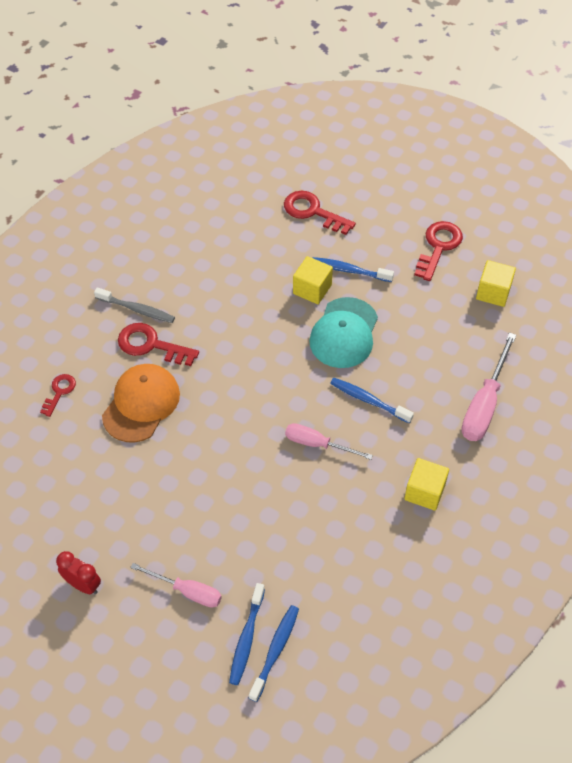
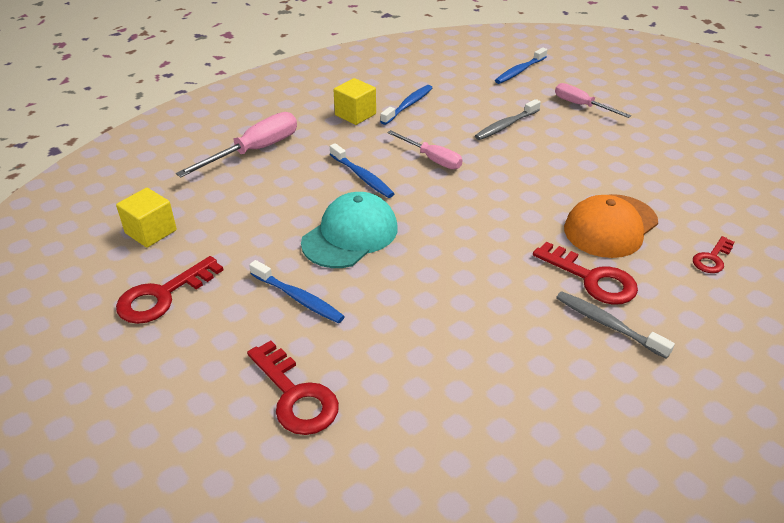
camera: 160 degrees left, 15 degrees down
(83, 584) = (672, 124): red clock -> none
(246, 638) = (539, 79): blue toothbrush -> blue toothbrush (408, 105)
(262, 523) = (506, 125): none -> grey toothbrush
(312, 289) = (360, 289): yellow cube -> none

